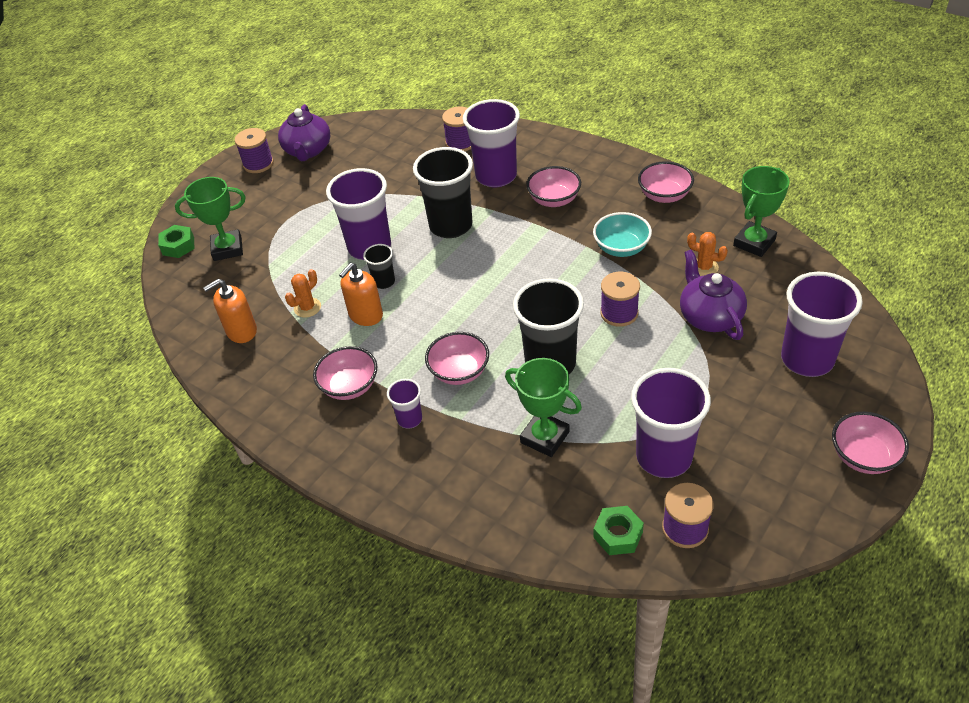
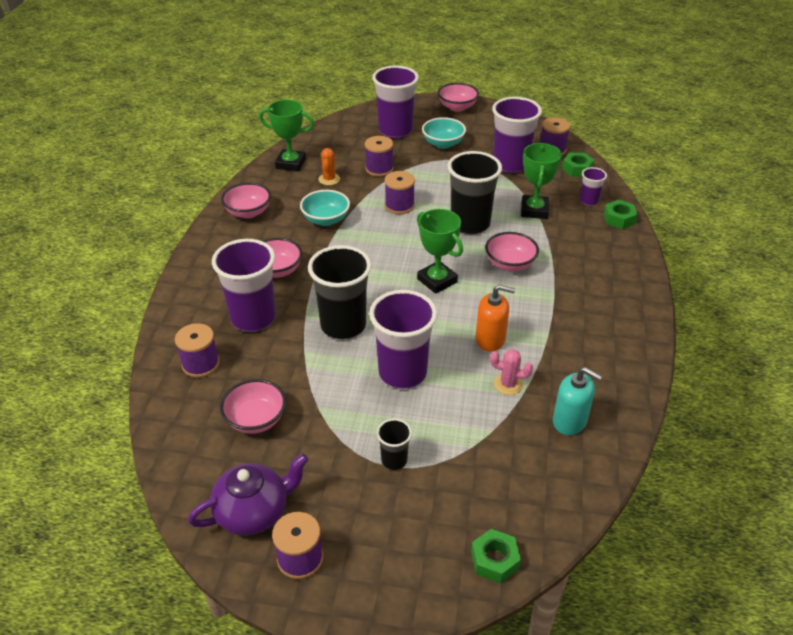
camera: 120 degrees left, 5 degrees down
(227, 249) = (470, 501): green trophy -> green trophy (437, 280)
(241, 331) = (569, 421): orange soap dispenser -> turquoise soap dispenser
(307, 308) = (508, 384): orange cactus -> pink cactus
(349, 386) = (569, 318): pink bowl -> pink bowl (256, 420)
(384, 282) = (443, 343): black cup -> black cup (394, 460)
(409, 419) = (571, 274): purple cup -> purple cup (589, 201)
(478, 522) = (619, 219): none -> green nut
(710, 316) = (379, 169): purple teapot -> purple spool
(751, 400) = (443, 144): none -> turquoise bowl

